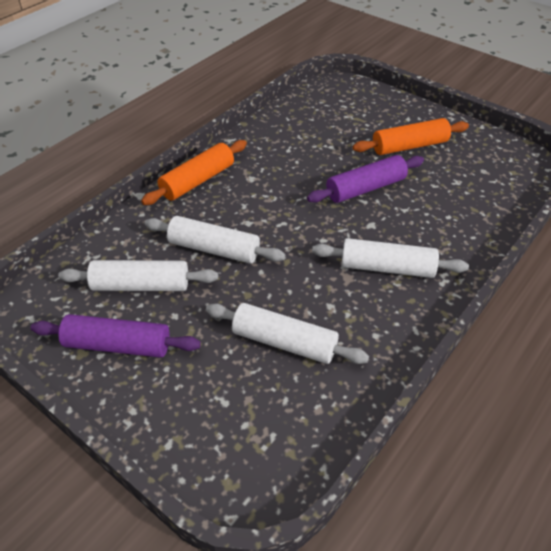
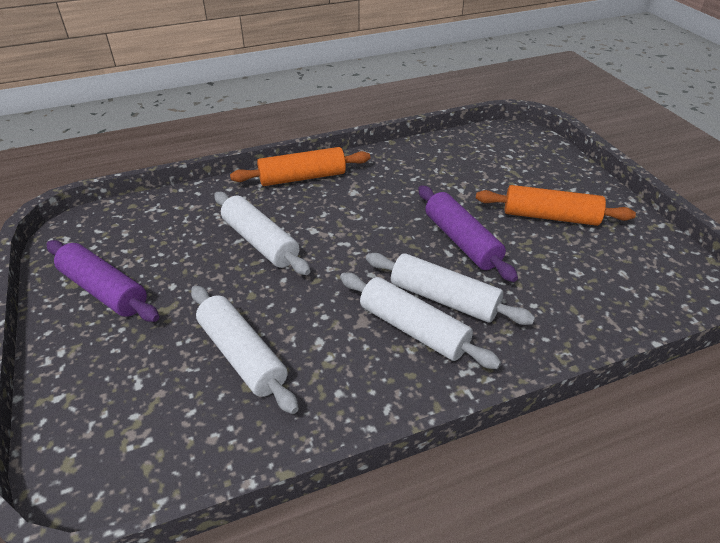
camera: 30 degrees right, 5 degrees down
(141, 285) = (170, 248): white rolling pin -> white rolling pin (444, 299)
(365, 188) = (461, 241): purple rolling pin -> purple rolling pin turned 60 degrees clockwise

